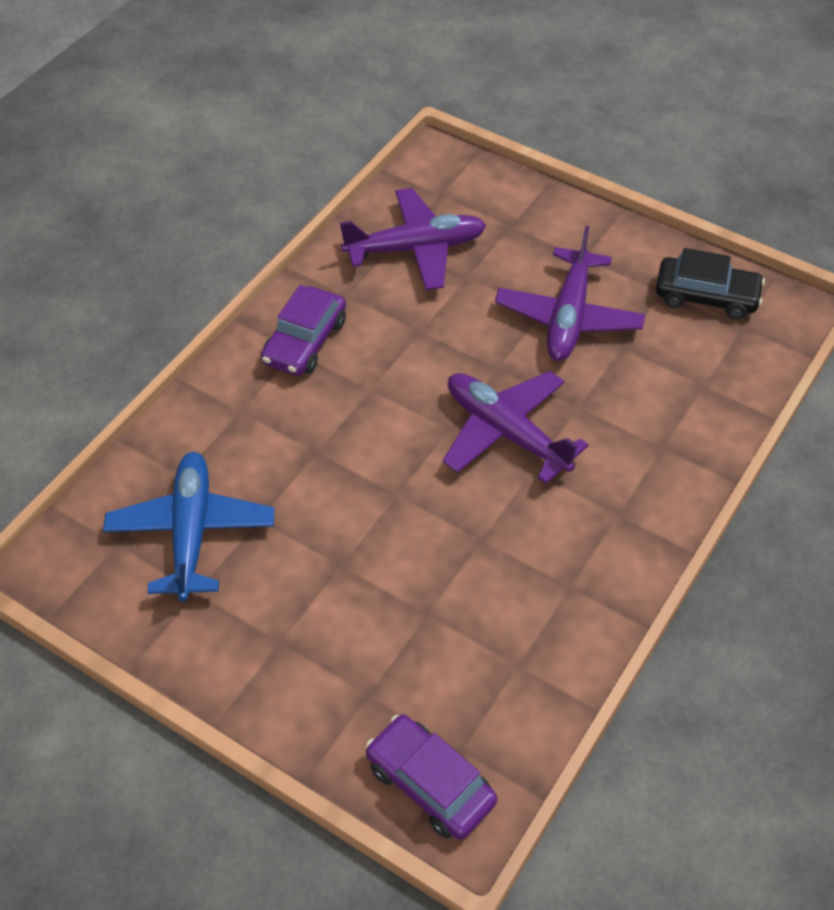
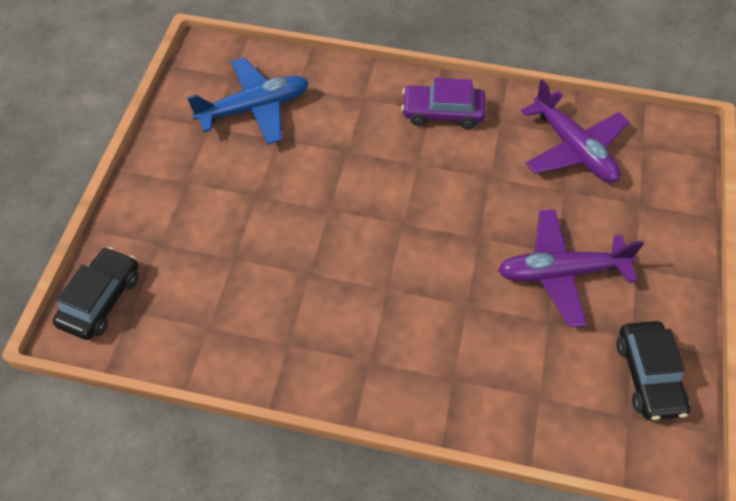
camera: 70 degrees right, 5 degrees up
(430, 784) = (101, 300): purple car -> black car
(505, 432) = (417, 261): purple plane -> none

